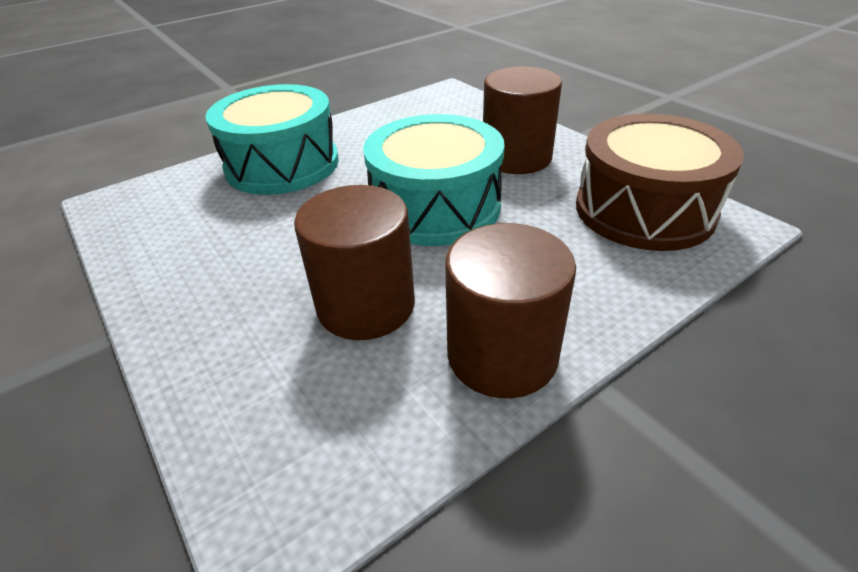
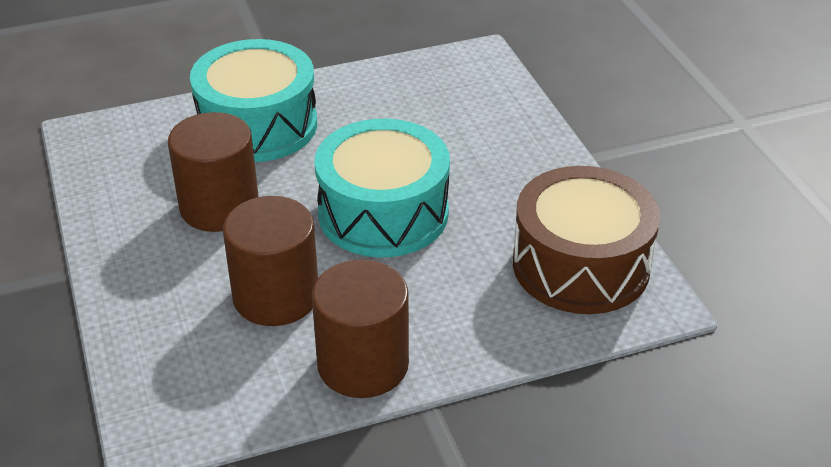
camera: 15 degrees right, 0 degrees up
(516, 157) = (498, 172): brown cylinder -> brown cylinder (219, 207)

